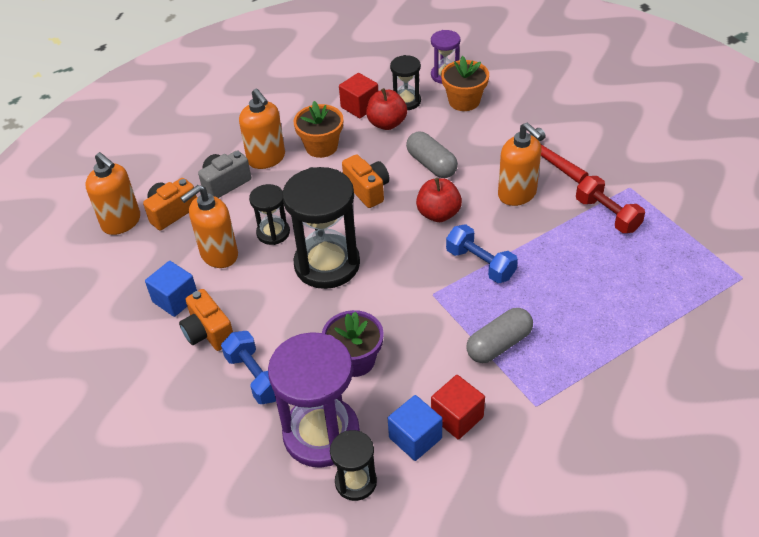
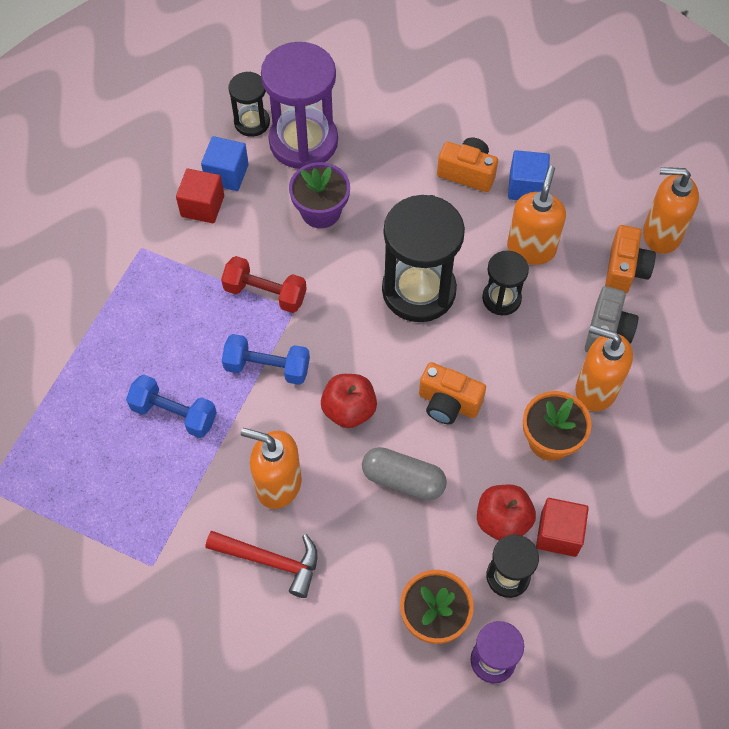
camera: 145 degrees right, 15 degrees up
(255, 377) = (393, 158): blue dumbbell -> blue dumbbell (174, 414)
(499, 344) = (202, 288): grey capsule -> none
(607, 215) = (162, 505): red dumbbell -> red dumbbell (265, 293)

